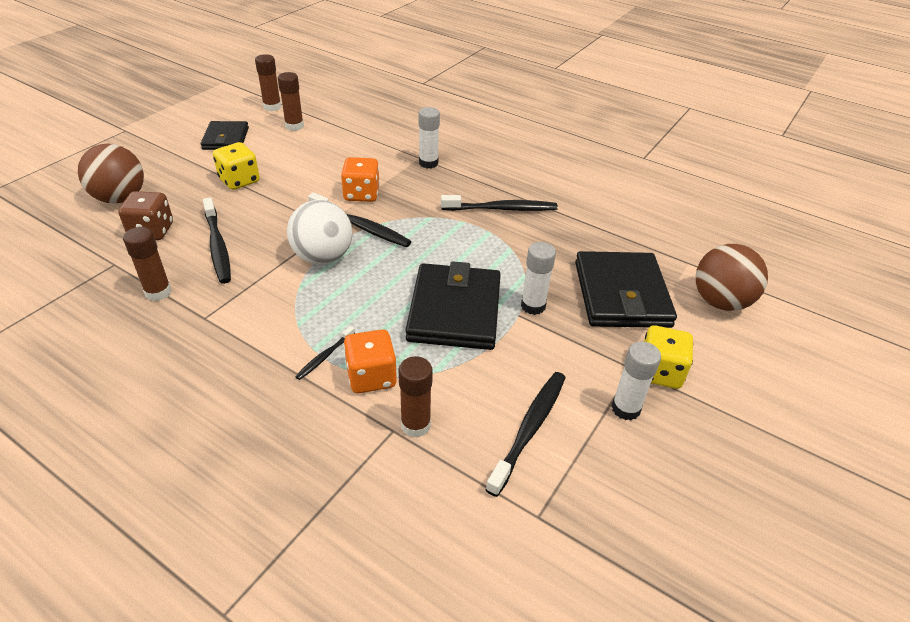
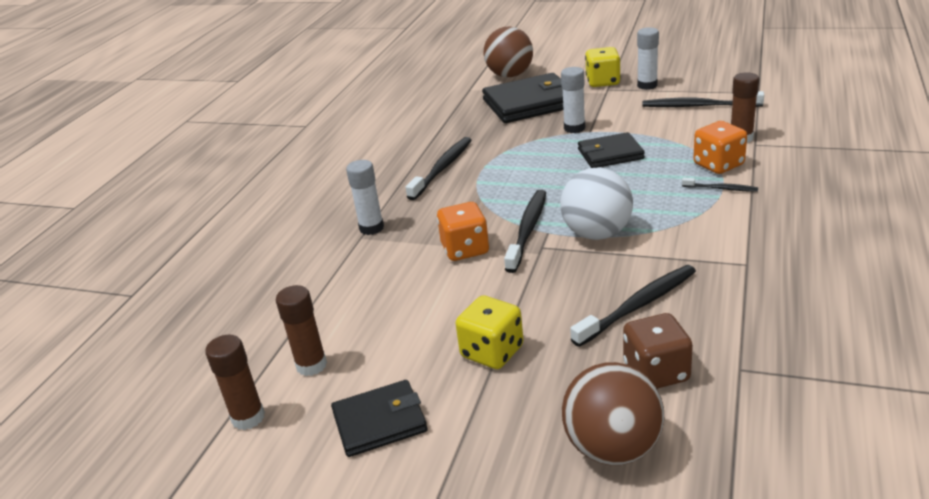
camera: 100 degrees left, 10 degrees down
(158, 292) = (746, 309): brown glue stick -> none
(455, 310) = (610, 154): black wallet -> black wallet, size x0.60
(501, 209) = (442, 168): black toothbrush -> black toothbrush turned 45 degrees clockwise

